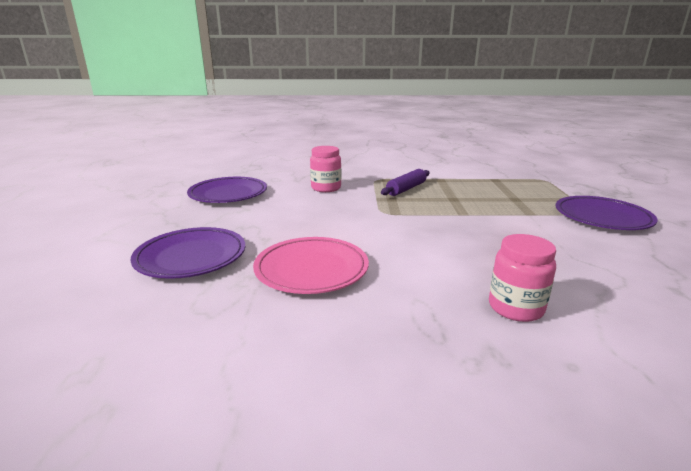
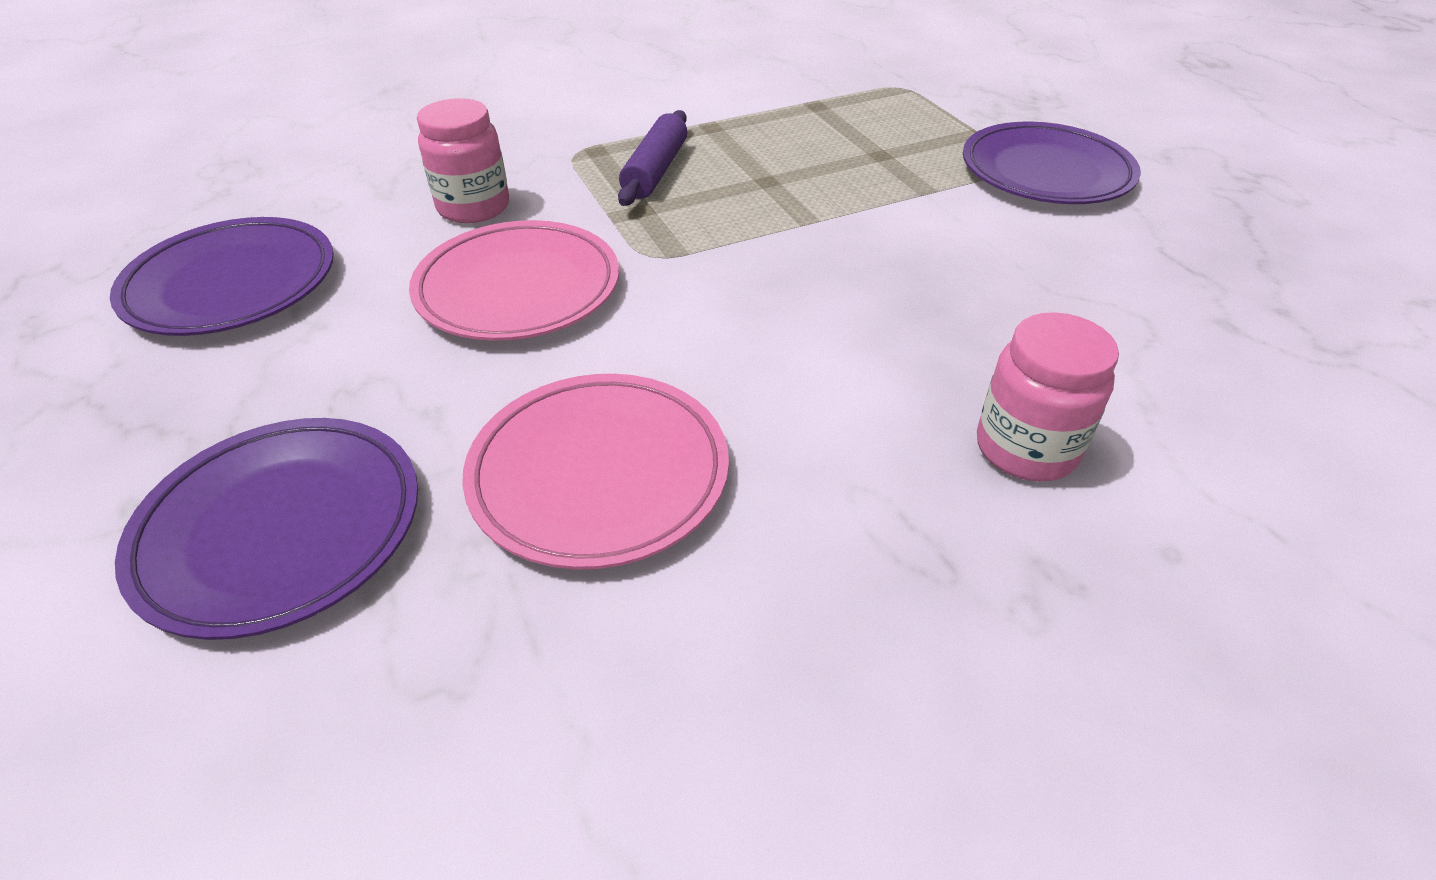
camera: 25 degrees left, 20 degrees up
(324, 212) = (518, 288): none -> pink plate

